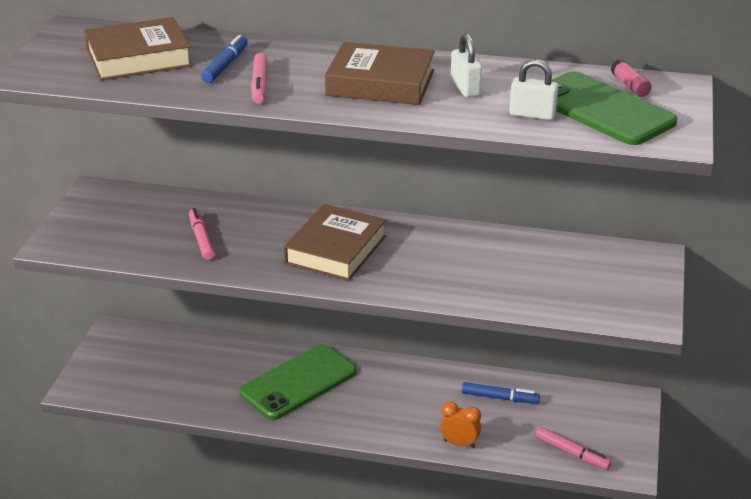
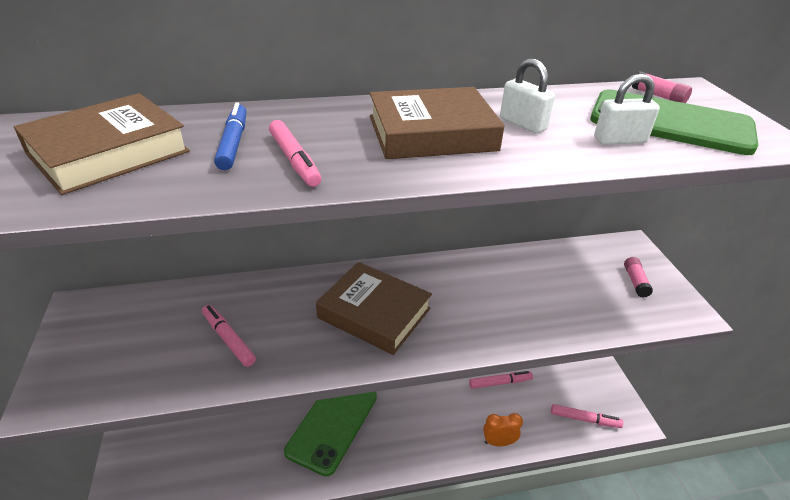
camera: 25 degrees left, 5 degrees up
(335, 250) = (374, 313): brown book -> brown book turned 60 degrees counterclockwise
(500, 398) = (500, 383): blue marker -> pink marker
(620, 285) = (635, 282): none -> pink glue stick

